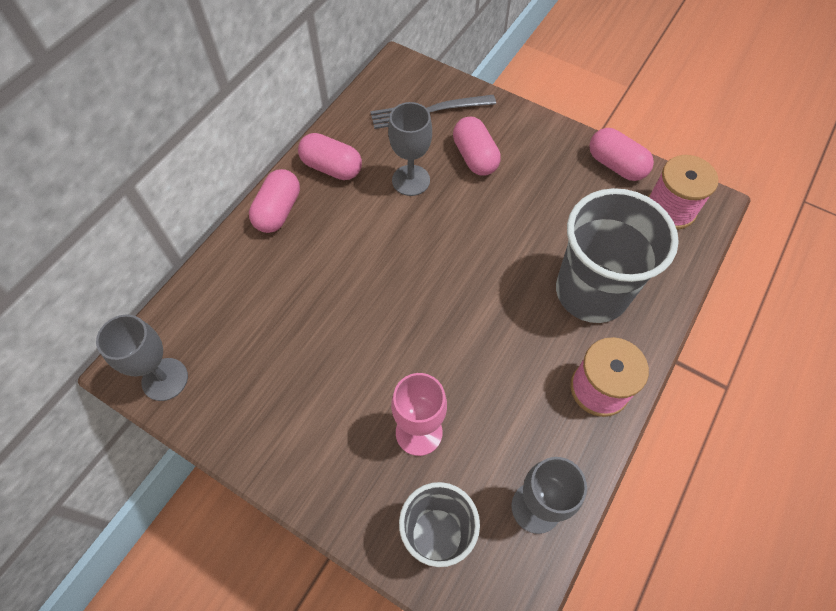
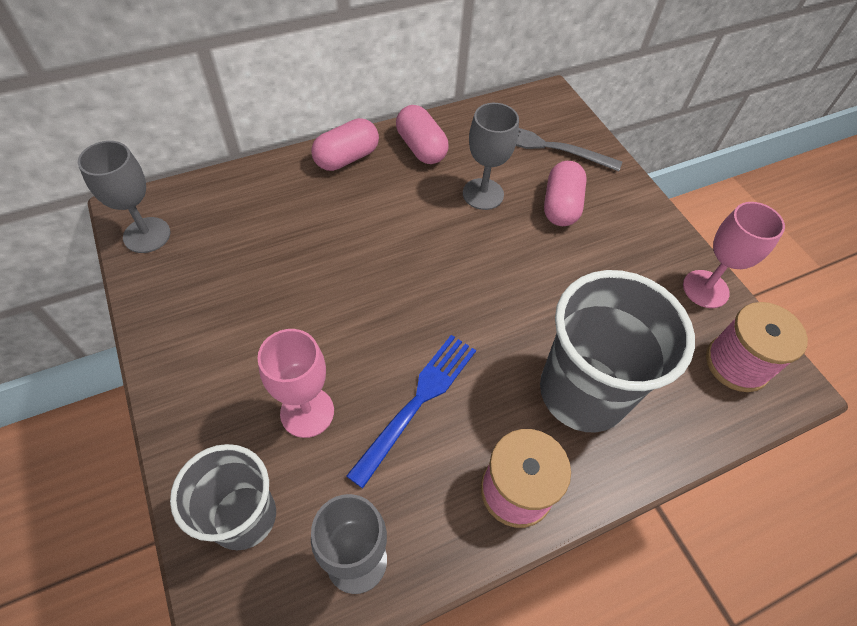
camera: 30 degrees right, 5 degrees down
(489, 371) = (418, 401): none -> blue fork
(616, 165) = (705, 289): pink capsule -> pink goblet

